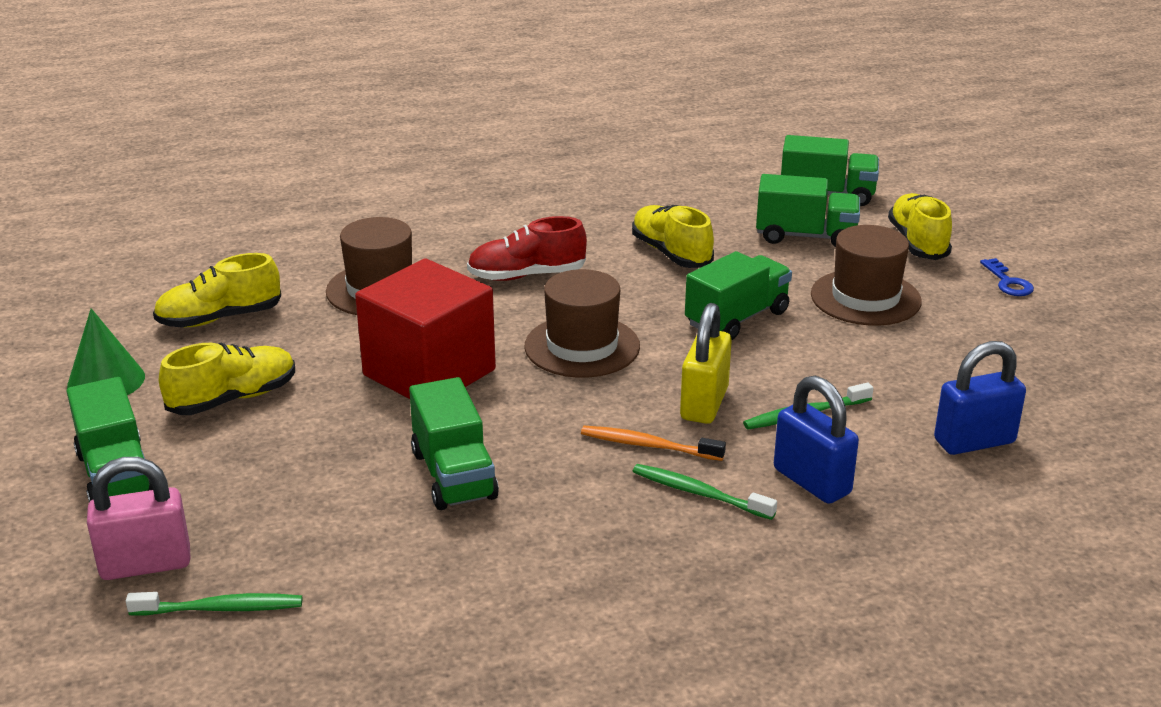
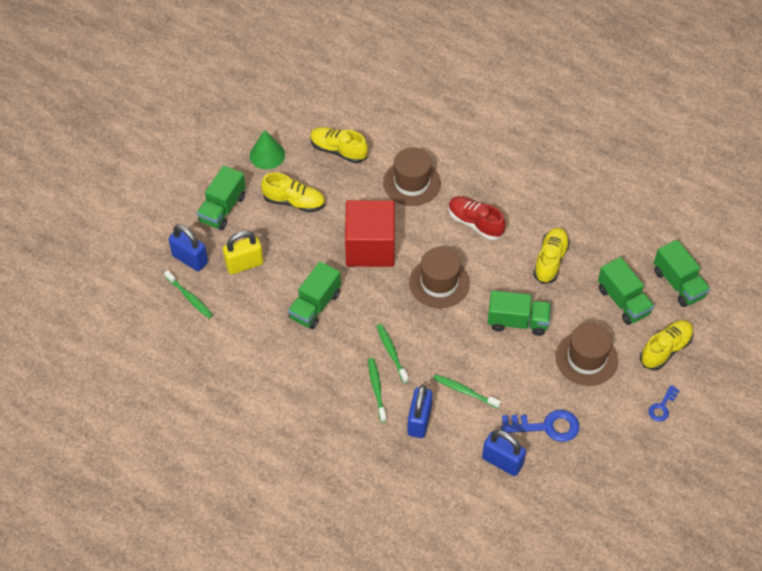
camera: 50 degrees right, 25 degrees up
(146, 564) = (190, 259): pink padlock -> blue padlock
(648, 445) = (391, 353): orange toothbrush -> green toothbrush
(704, 404) = (438, 352): yellow padlock -> yellow padlock (244, 264)
(948, 377) = (546, 426): none -> blue key

